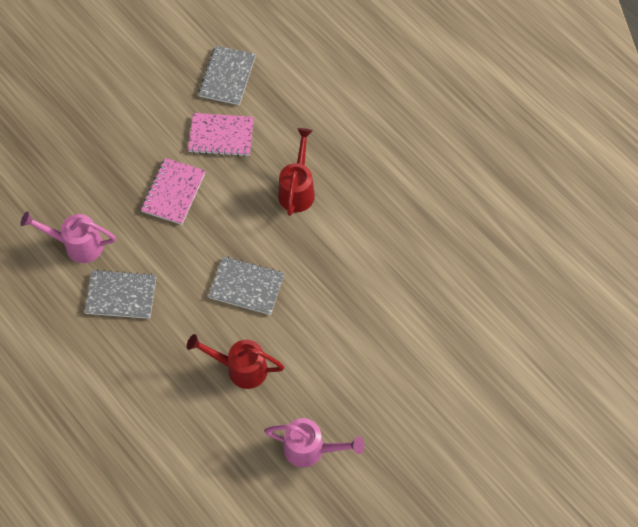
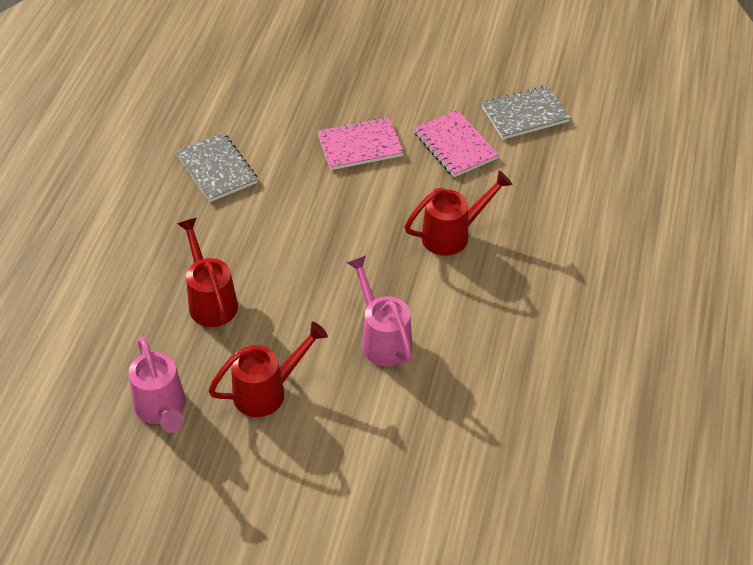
camera: 55 degrees right, 15 degrees down
(77, 245) = (243, 112): pink watering can -> pink watering can (382, 339)
(246, 286) = (306, 255): grey notebook -> none
(342, 377) = (267, 391): none -> red watering can

